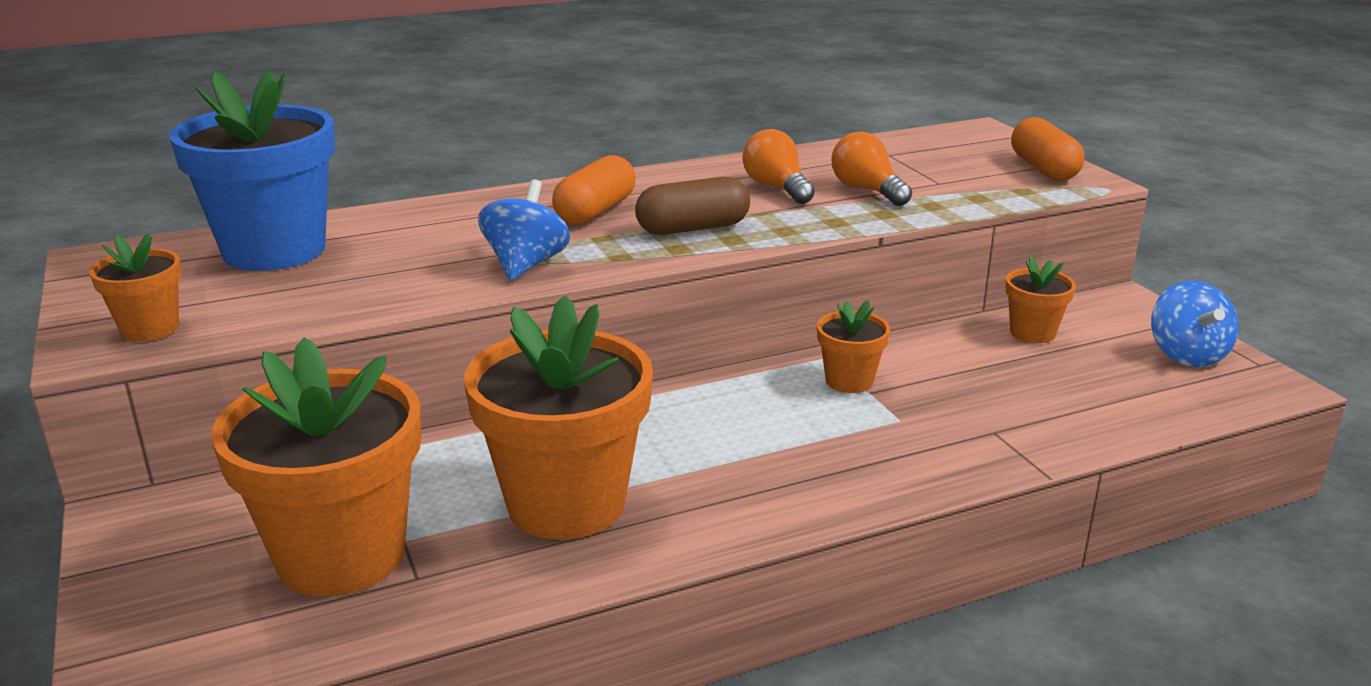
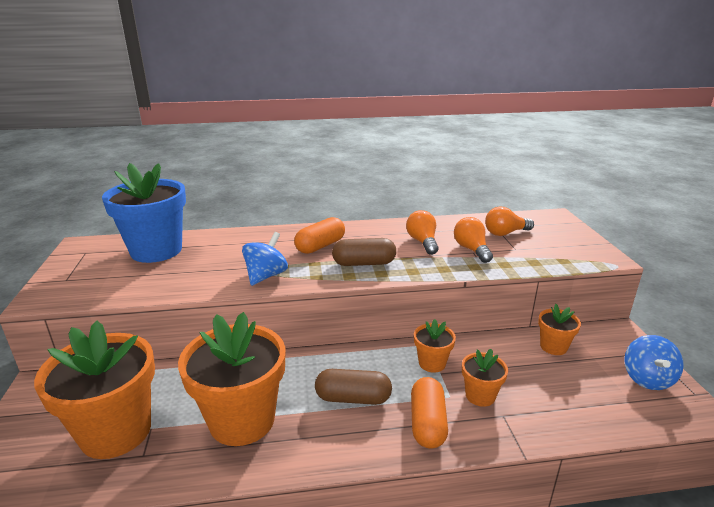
camera: 15 degrees right, 0 degrees up
(150, 328) = (71, 290): orange flower pot -> orange flower pot (480, 396)
(742, 446) = (353, 398): none -> brown capsule
(910, 162) = (505, 233): none -> orange light bulb
(1043, 169) = (582, 247): orange capsule -> orange capsule (427, 423)

